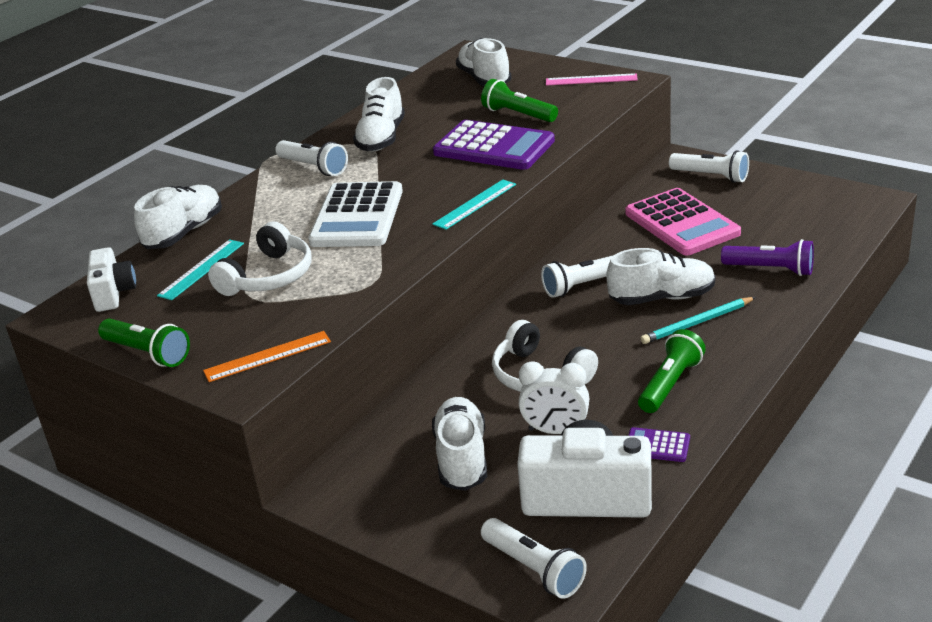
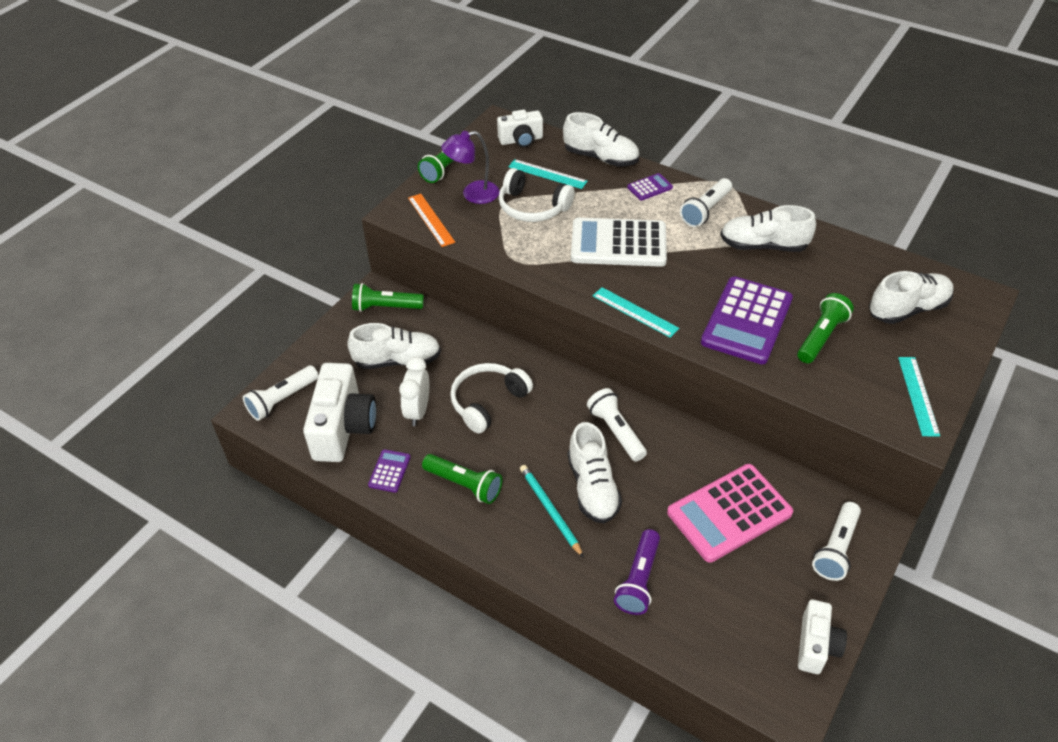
camera: 85 degrees right, 15 degrees up
(222, 325) = (473, 194): none -> purple lamp
(259, 200) = (650, 187): none -> purple calculator
(351, 481) = (386, 307): none -> green flashlight
(591, 80) = (918, 395): pink ruler -> turquoise ruler
(812, 188) = (816, 645): none -> white camera

